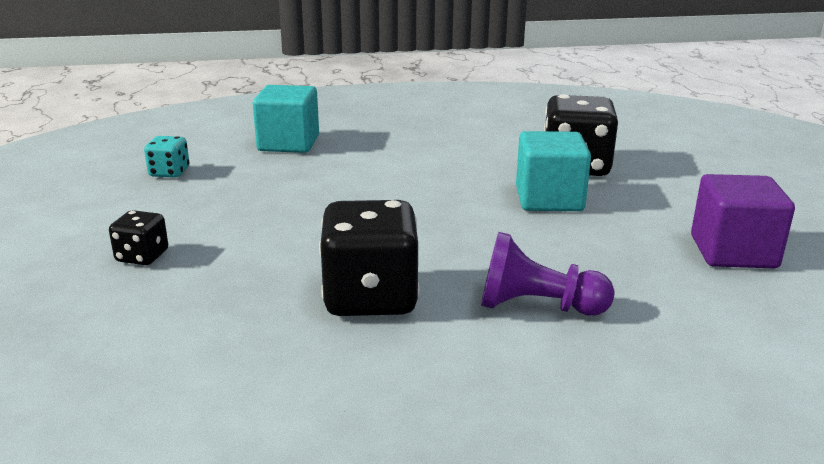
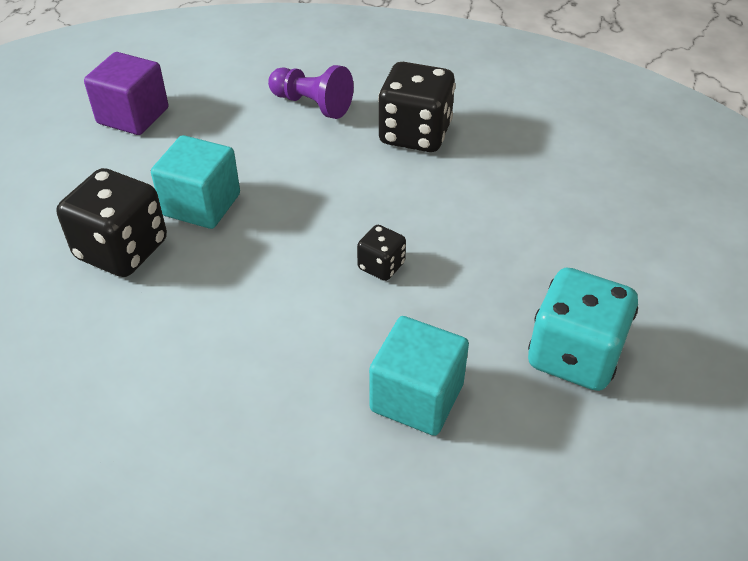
camera: 160 degrees left, 20 degrees up
(142, 256) = (582, 213): black dice -> black dice (381, 266)
(169, 172) = (574, 355): turquoise dice -> turquoise dice, size x1.97

